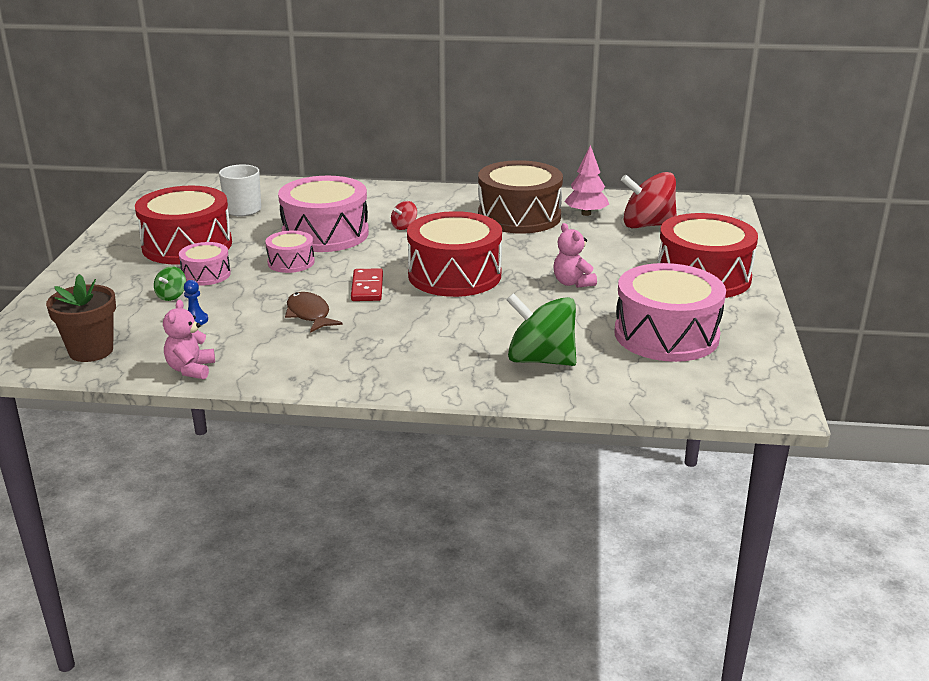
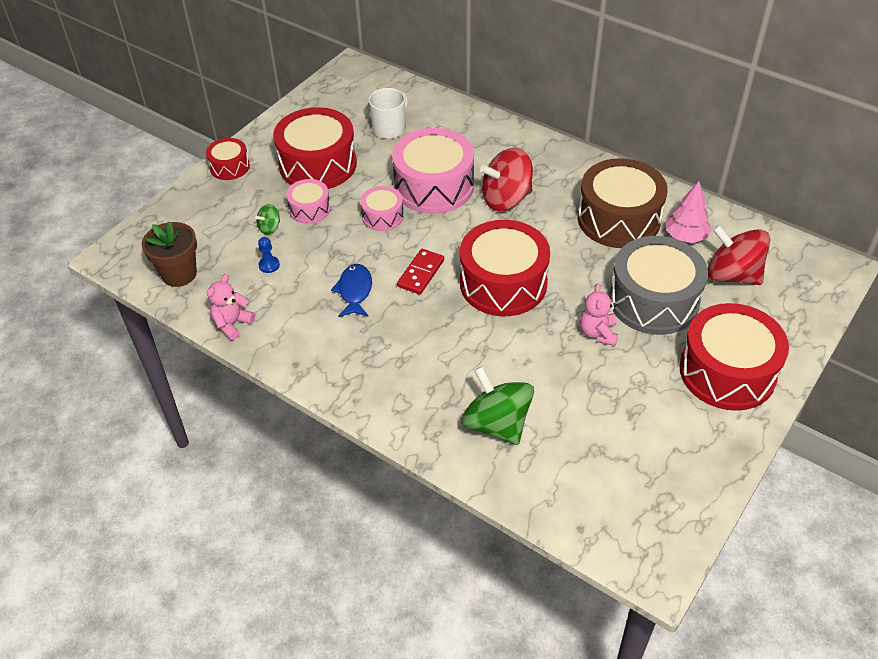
camera: 30 degrees right, 20 degrees up
(84, 267) = (229, 167): none -> red drum
(309, 314) = (355, 291): brown fish -> blue fish
(404, 226) = (506, 199): red spinning top -> red spinning top, size x2.20
(599, 253) = (653, 300): none -> grey drum
(666, 335) = (629, 437): pink drum -> none

